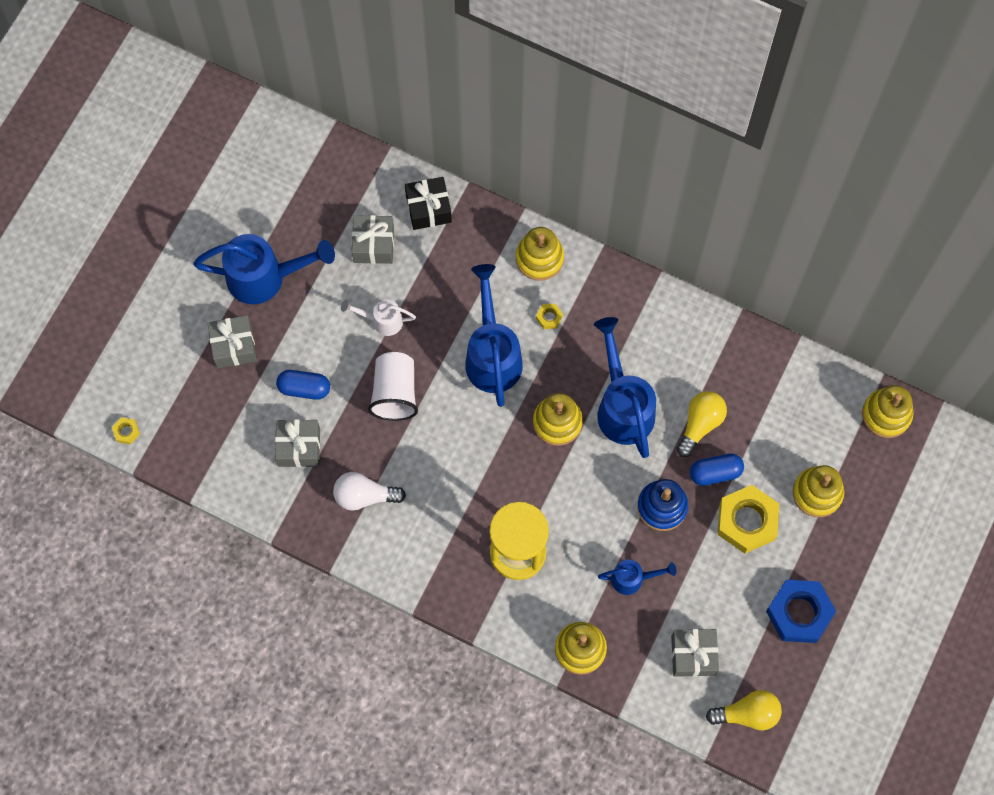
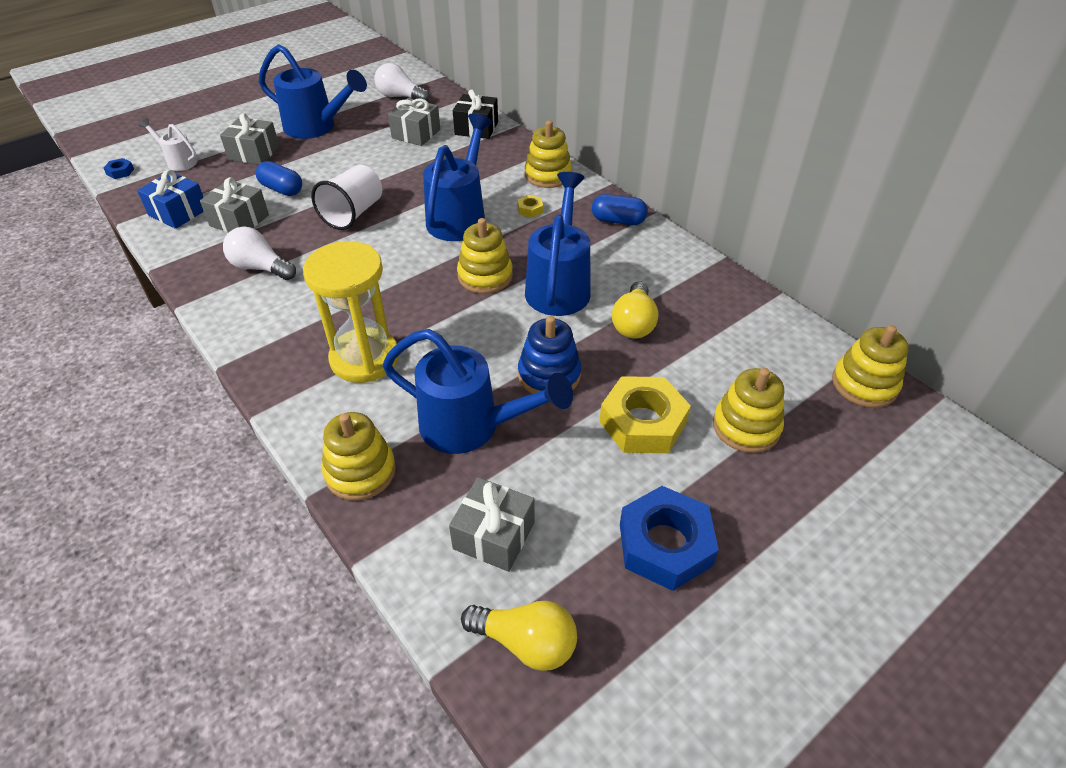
camera: 25 degrees right, 25 degrees down
(126, 432) = (120, 172): yellow nut -> blue nut
(234, 461) = (178, 212): none -> blue gift
(314, 184) = (400, 97): none -> white light bulb
(382, 321) = (383, 172): white watering can -> white watering can (178, 161)
(633, 579) = (472, 427): blue watering can -> blue watering can, size x1.90
(700, 424) = (634, 323): yellow light bulb -> yellow light bulb turned 135 degrees clockwise
(715, 473) = (628, 367): blue capsule -> blue capsule (618, 221)

